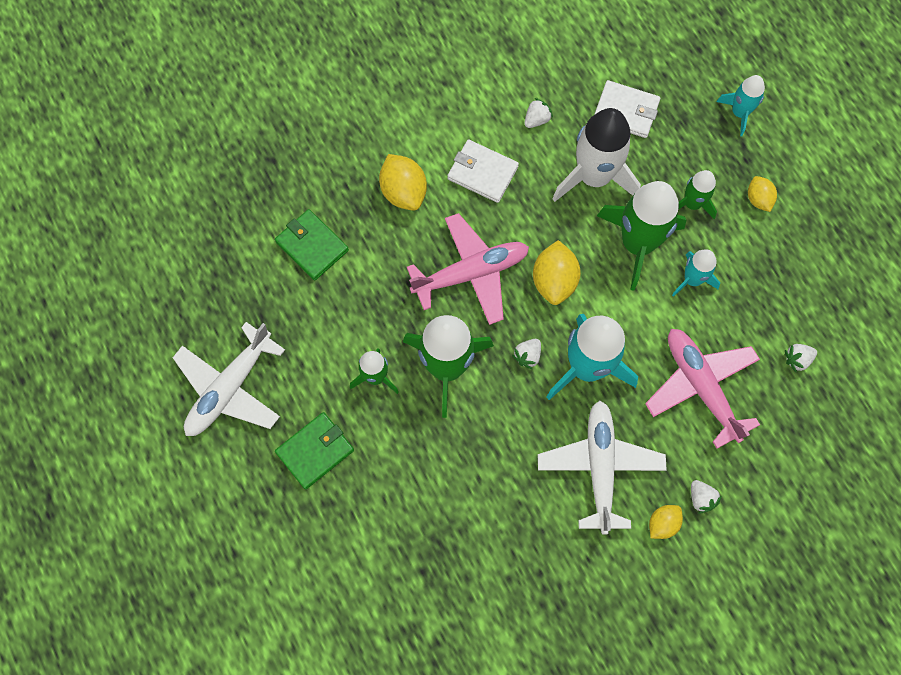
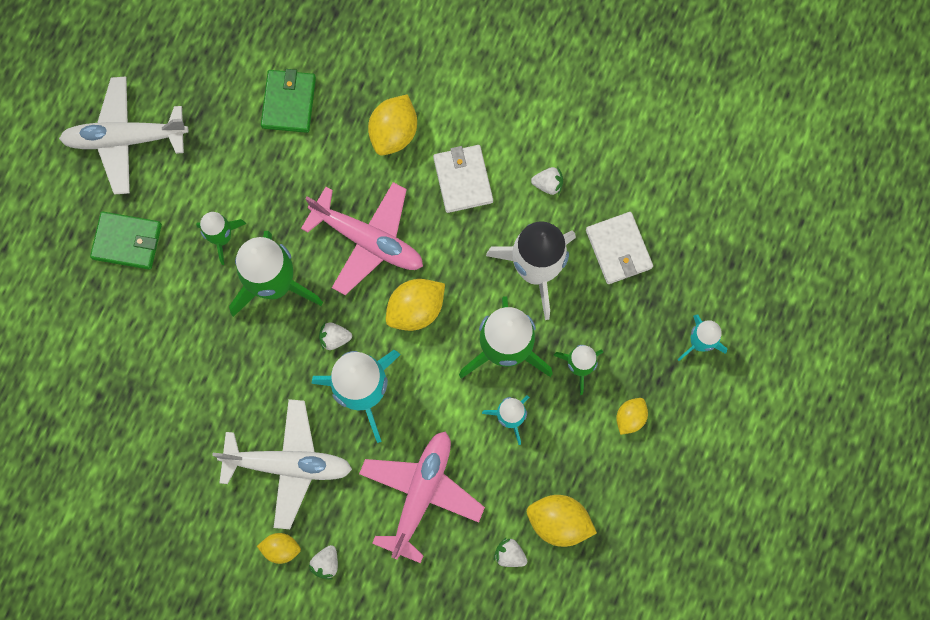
camera: 50 degrees right, 5 degrees up
(600, 466) = (288, 465): white plane -> white plane turned 45 degrees clockwise
(799, 306) = (559, 522): none -> yellow lemon

